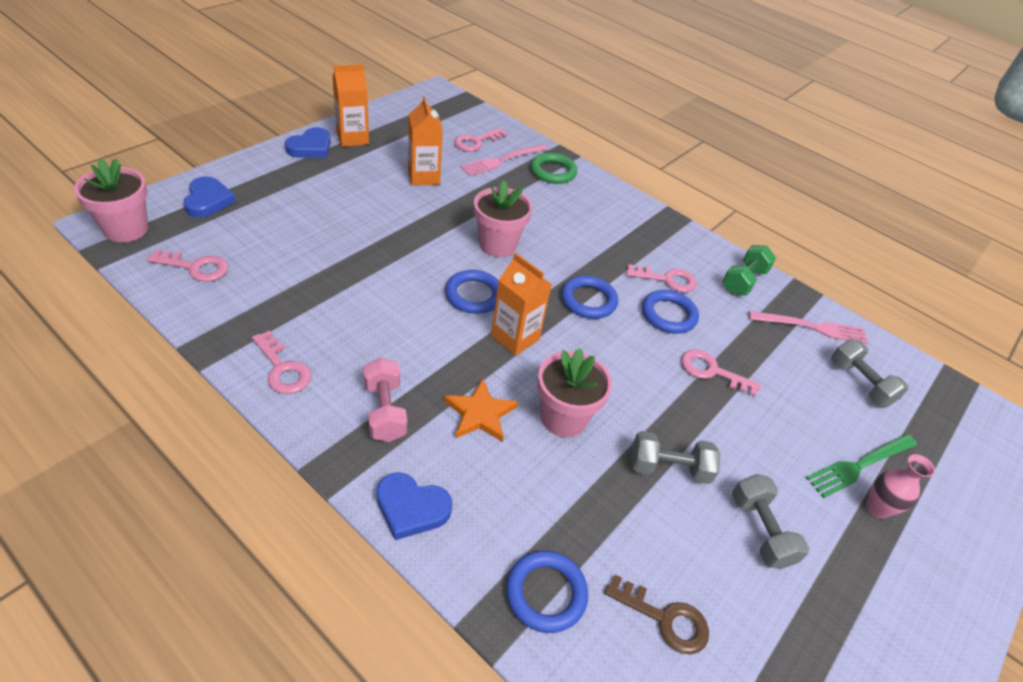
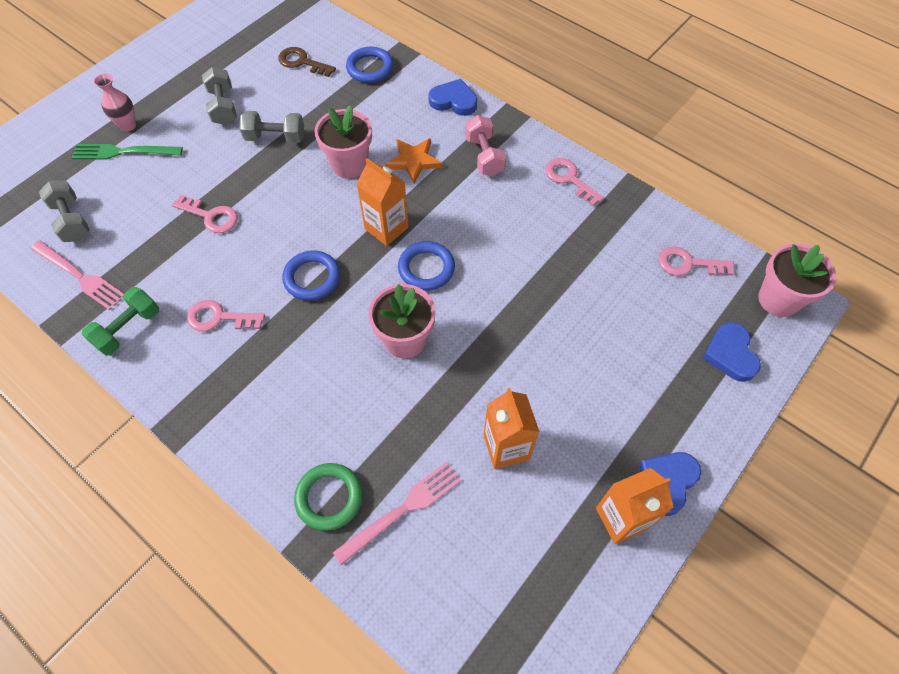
camera: 175 degrees left, 15 degrees up
(476, 142) = (443, 552): pink key -> none
(668, 315) = (232, 271): blue ring -> none
(813, 327) = (80, 276): pink fork -> pink fork turned 150 degrees counterclockwise
(859, 466) = (122, 152): green fork -> green fork turned 150 degrees counterclockwise

